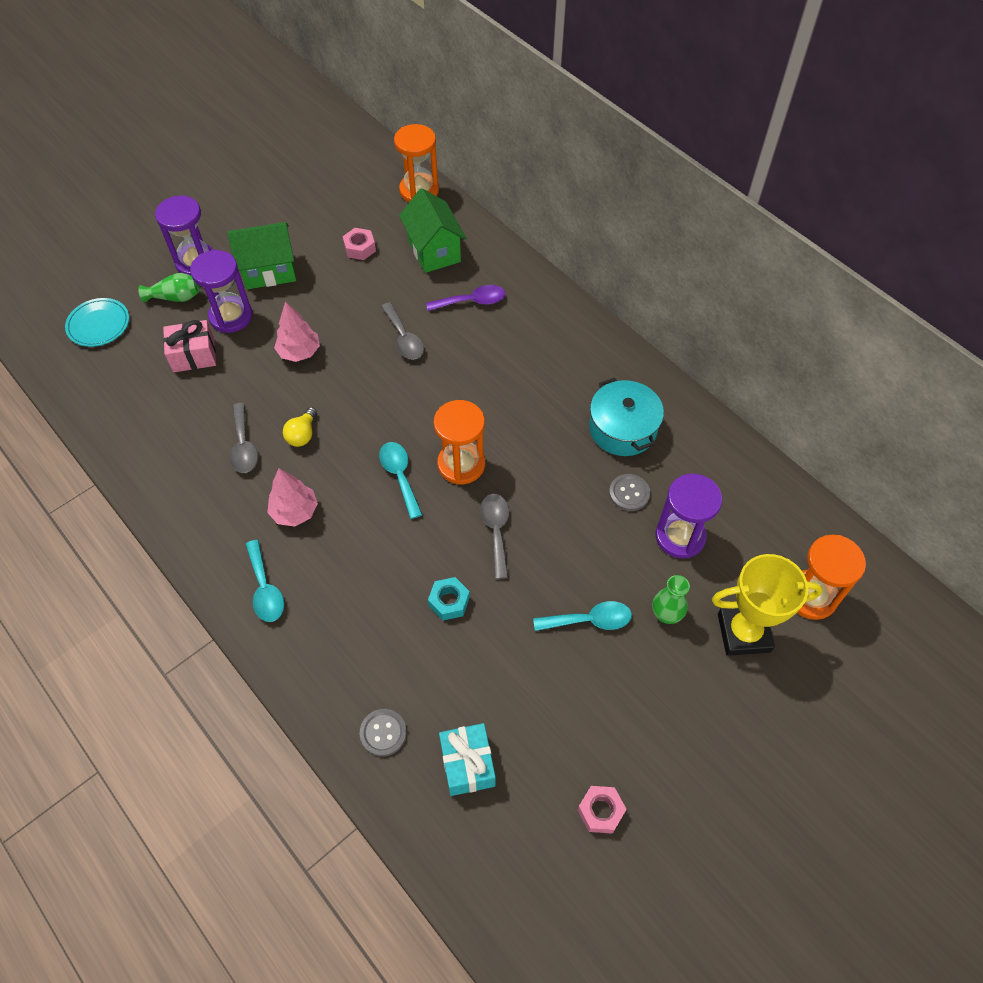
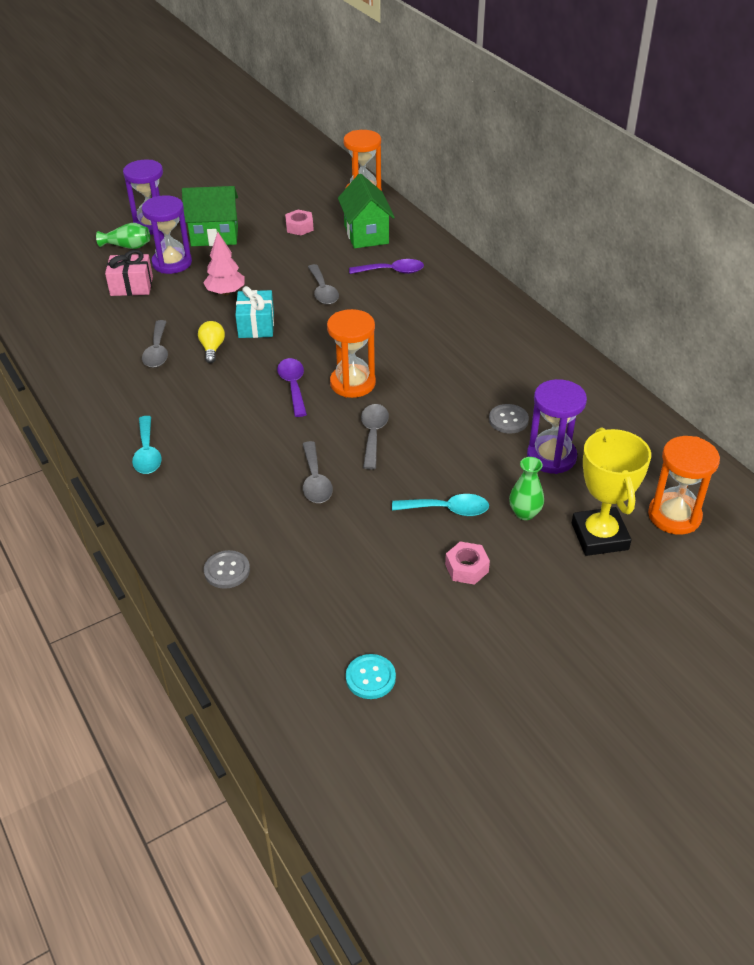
camera: 10 degrees right, 15 degrees down
(98, 325) = (56, 259): turquoise plate -> none
(294, 512) = (190, 401): pink tree -> none
(302, 434) = (212, 348): yellow light bulb -> yellow light bulb turned 150 degrees clockwise
(400, 476) = (293, 386): turquoise spoon -> purple spoon
(449, 601) = (315, 481): turquoise nut -> grey spoon
(467, 764) = (301, 604): turquoise gift -> turquoise gift (256, 325)
(554, 845) = (370, 677): none -> turquoise button
(600, 811) = (423, 657): pink nut -> pink nut (466, 568)
(622, 428) = (513, 373): turquoise pot -> none
(743, 633) = (599, 536): yellow trophy -> yellow trophy turned 75 degrees clockwise

